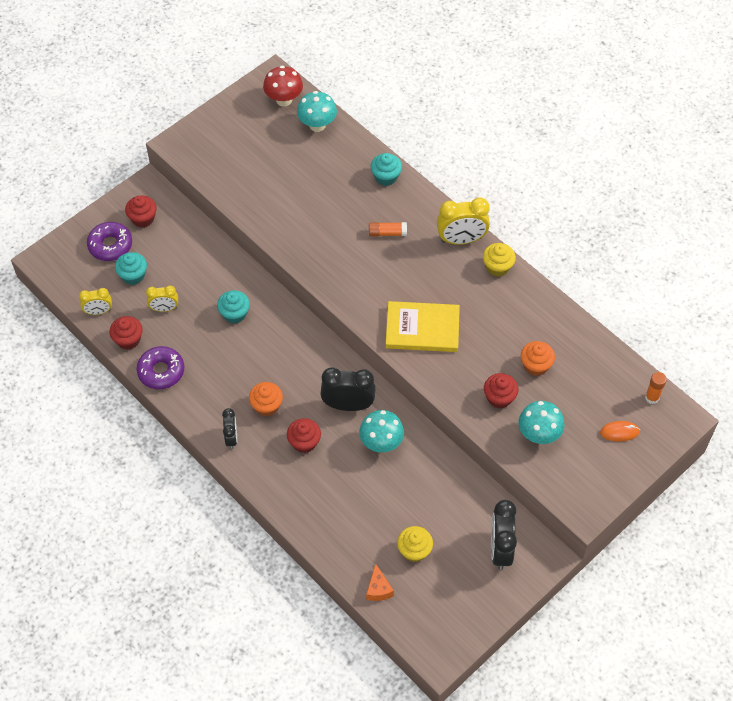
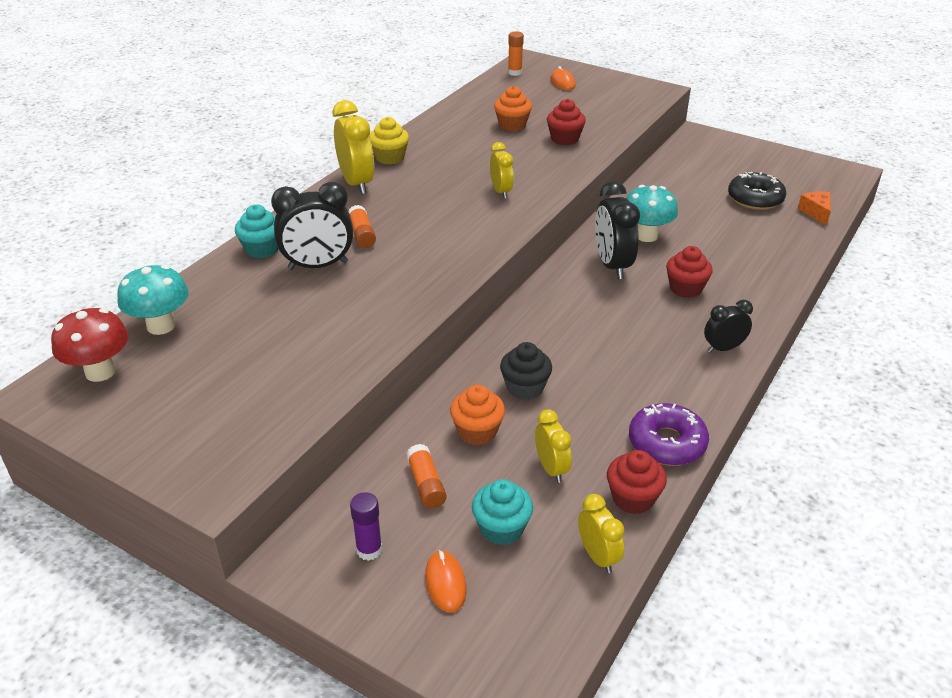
camera: 105 degrees left, 20 degrees down
(110, 245) = (445, 583): purple donut -> orange mouse
(143, 219) = (369, 550): red cupcake -> purple glue stick
(176, 249) = (426, 484): none -> orange glue stick
(234, 314) = (525, 388): turquoise cupcake -> black cupcake
(266, 406) = (655, 328): orange cupcake -> orange cupcake (477, 431)
(378, 589) = (816, 213): orange cheese -> orange cheese turned 75 degrees counterclockwise
(414, 550) = (755, 199): yellow cupcake -> black donut
(422, 329) = (501, 191): yellow book -> yellow clock
(500, 549) = (711, 156): black clock -> black clock (318, 266)
(538, 435) = (594, 116): turquoise mushroom -> none

